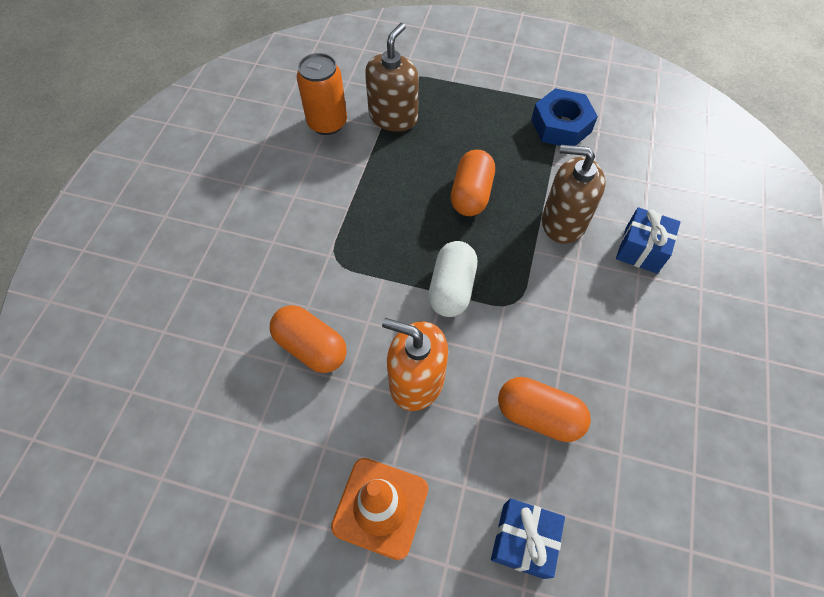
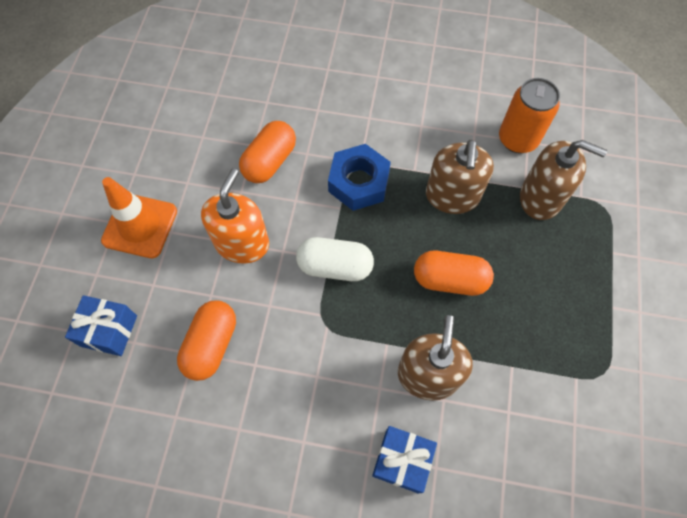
camera: 85 degrees right, 5 degrees up
(382, 181) = (452, 196): none -> brown soap dispenser
(561, 126) = (571, 378): blue nut -> blue nut (358, 182)

